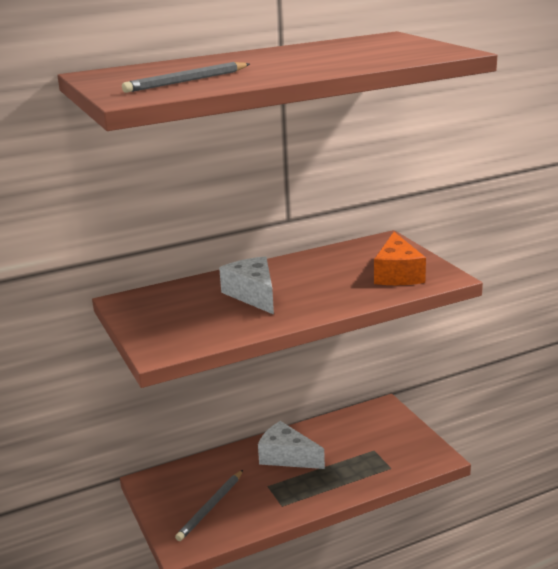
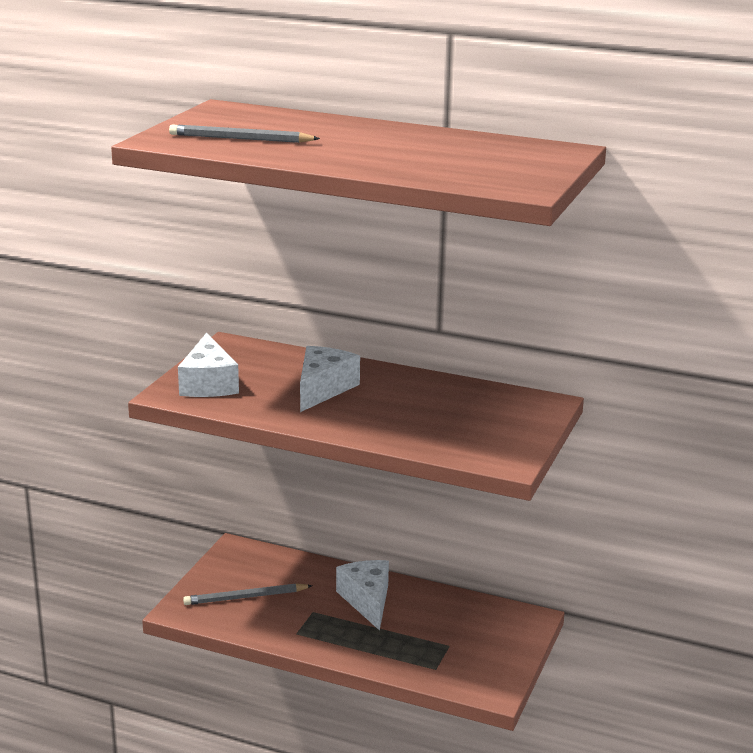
camera: 45 degrees right, 0 degrees up
(170, 330) = (208, 383): none -> white cheese
(397, 274) = (474, 435): orange cheese -> none

